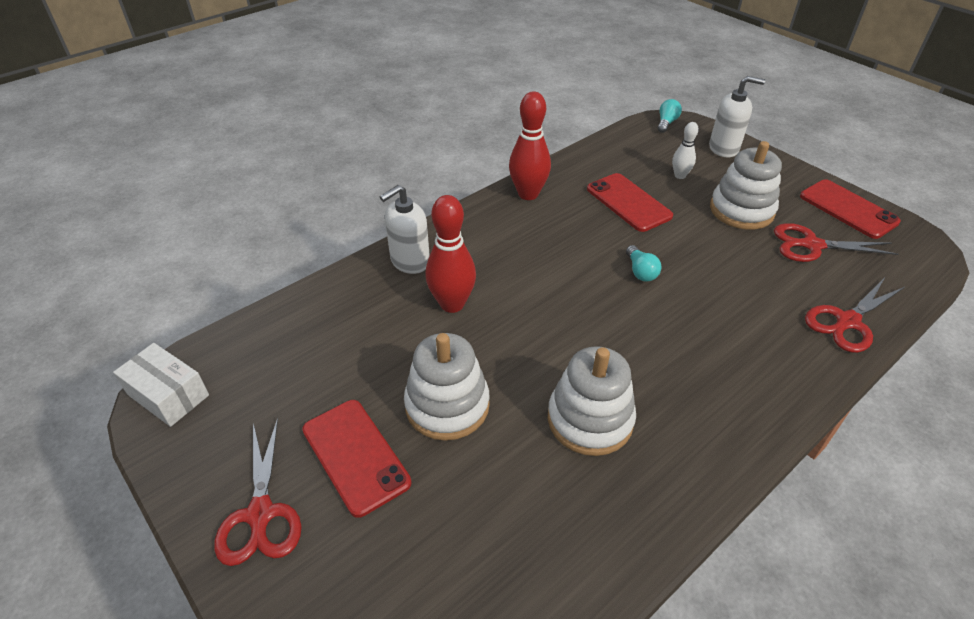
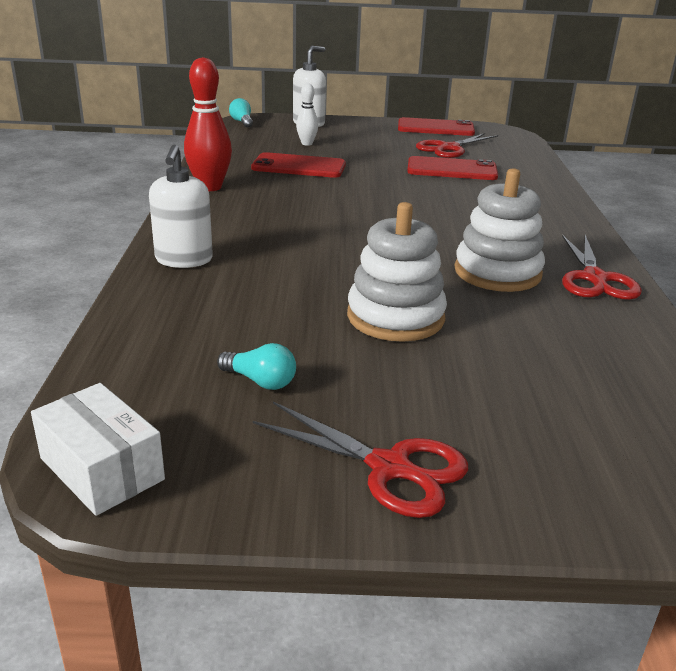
camera: 50 degrees left, 15 degrees down
(168, 395) = (102, 469): white box -> white box turned 60 degrees clockwise
(355, 456) = (389, 383): red phone -> red phone (452, 169)
(452, 304) = (278, 266): red bowling pin -> none
(640, 271) = (378, 195): turquoise light bulb -> turquoise light bulb (260, 381)
(741, 210) = (379, 147): white stacking toy -> none
(847, 322) = (529, 171): red scissors -> red scissors (595, 279)

